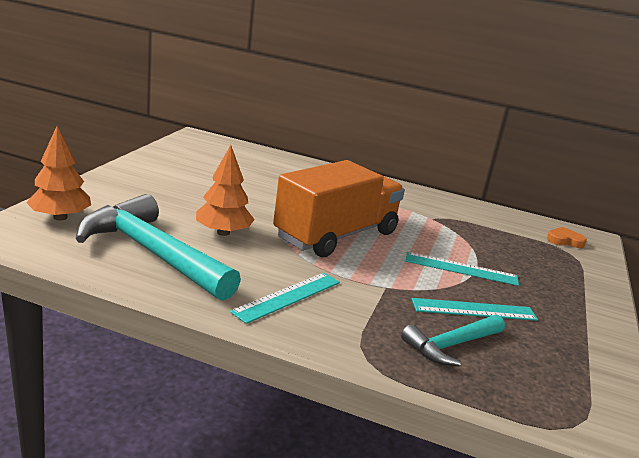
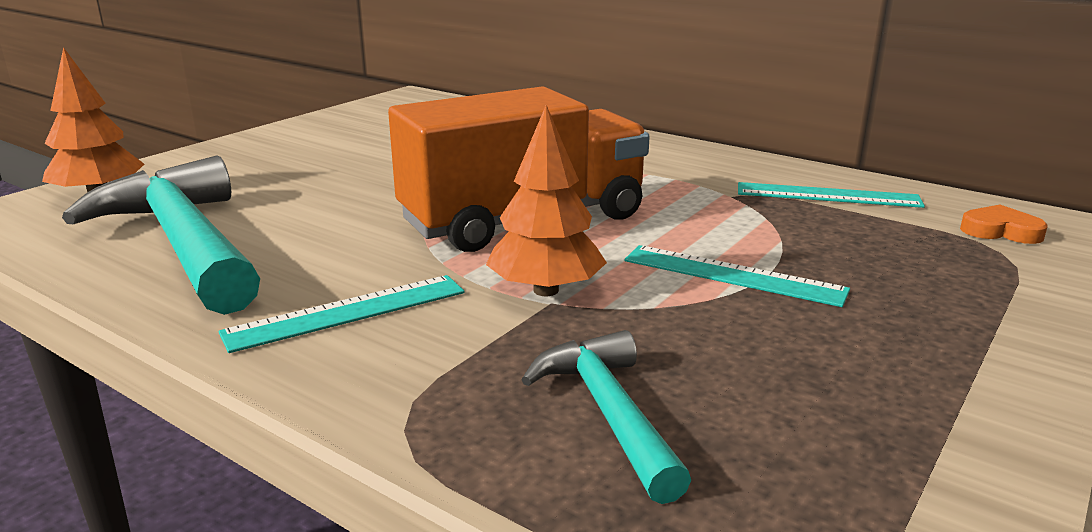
camera: 20 degrees right, 0 degrees up
(223, 233) = (328, 216): orange tree -> orange tree (545, 290)
(451, 345) = (608, 413): turquoise hammer -> turquoise hammer turned 90 degrees clockwise
(474, 309) = (710, 347): turquoise ruler -> turquoise ruler (827, 195)

